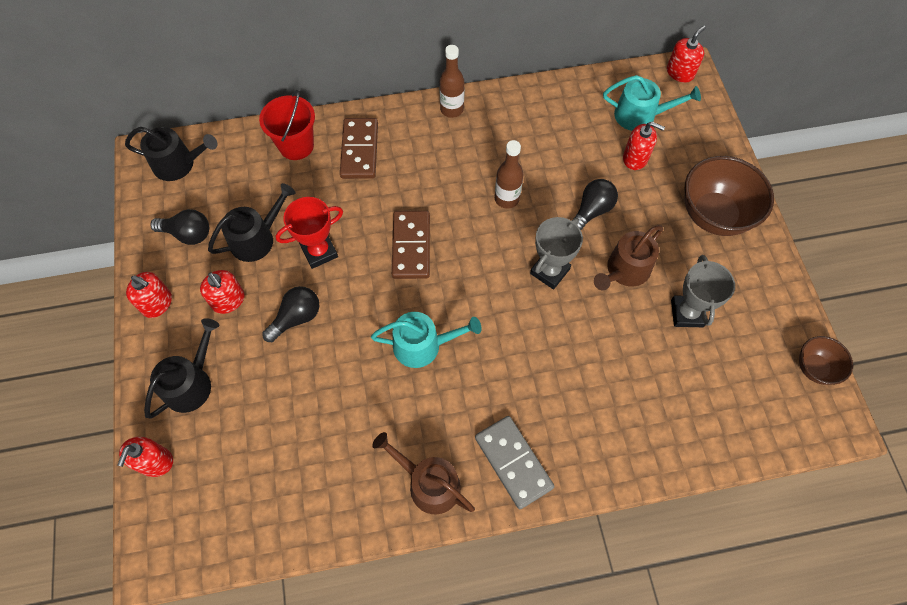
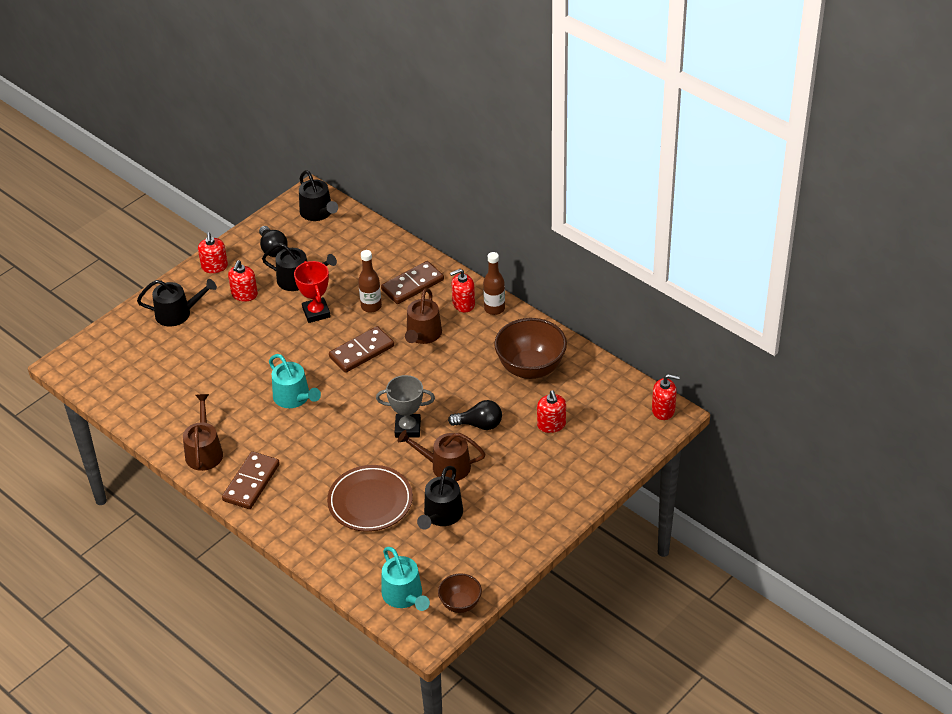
camera: 55 degrees right, 20 degrees down
(155, 461) = (119, 329): red soap dispenser -> red soap dispenser (463, 304)
(296, 145) = (386, 254): red bucket -> none
(296, 318) = (260, 331): black light bulb -> none
(319, 252) = (316, 312): red trophy -> red trophy turned 45 degrees clockwise
(434, 183) = (423, 335): none -> brown watering can
(506, 199) = (446, 376): brown bottle -> brown bottle (371, 306)
(513, 462) = (251, 482): grey domino -> brown domino
(624, 364) = (370, 501): none -> brown plate
(640, 115) = (595, 408): turquoise watering can -> turquoise watering can (404, 595)
(687, 313) = (441, 515): grey trophy -> black watering can
(714, 215) = (542, 491): brown bowl -> brown bowl (530, 368)

